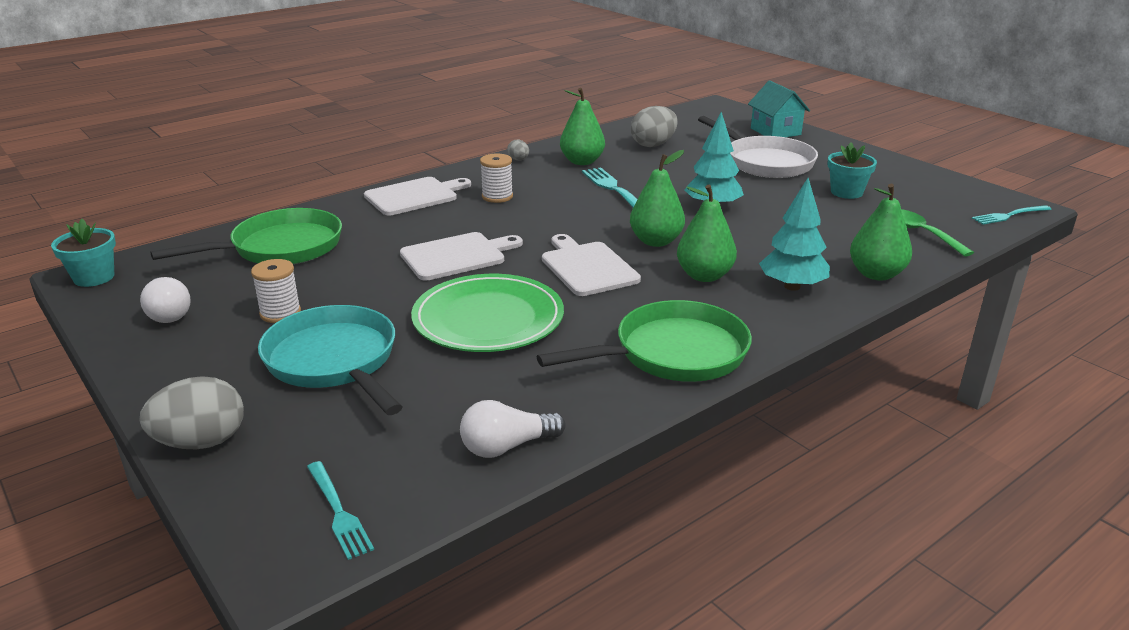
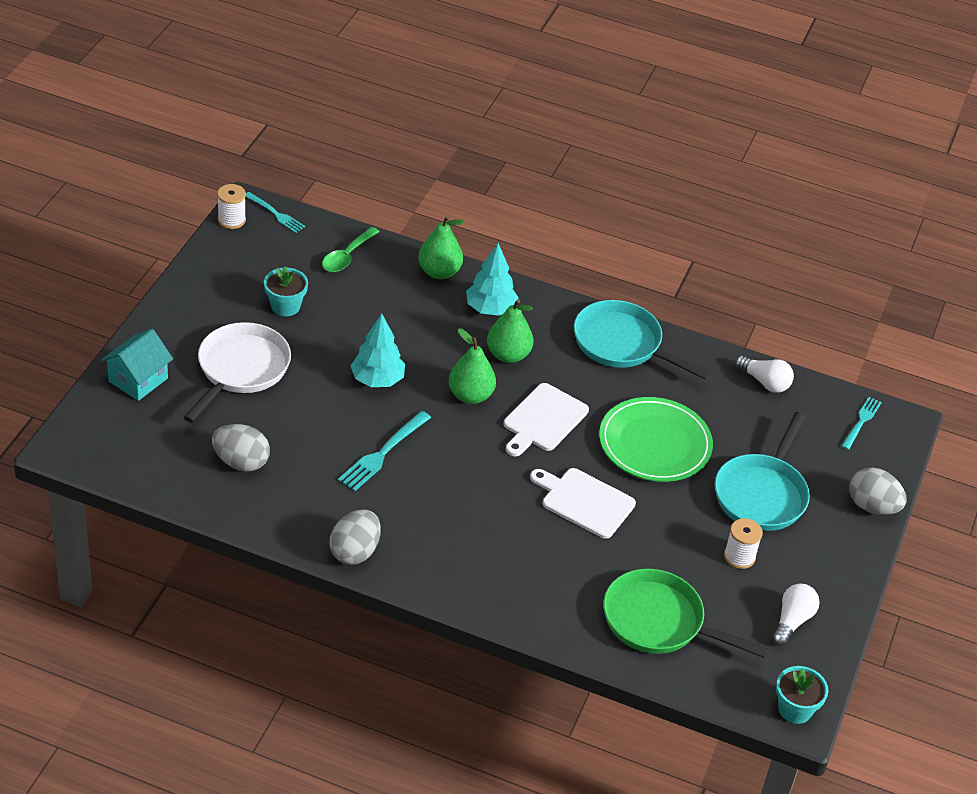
camera: 125 degrees left, 15 degrees up
(414, 196) = (497, 588): white cutting board -> none
(497, 197) = (456, 527): white spool -> white spool (231, 220)
(518, 160) = (355, 551): grey egg -> grey egg, size x1.99
(582, 161) = (327, 500): green pear -> none
(673, 353) = (622, 344): green pan -> turquoise pan

